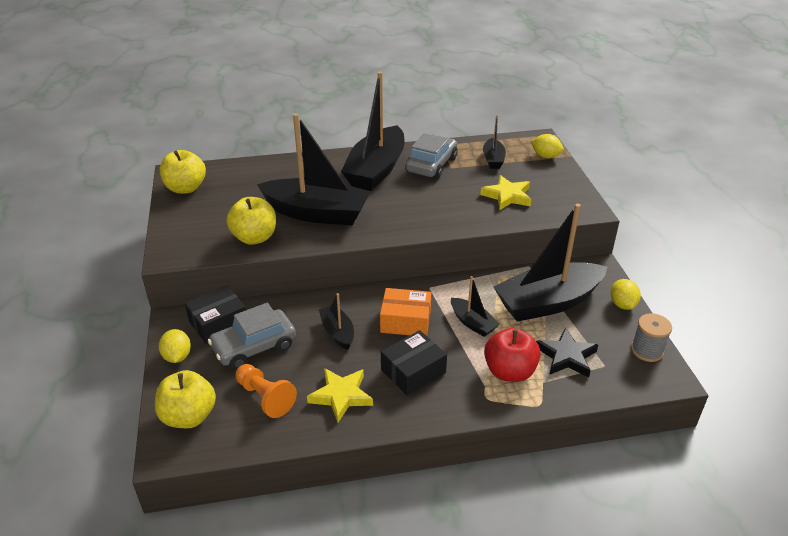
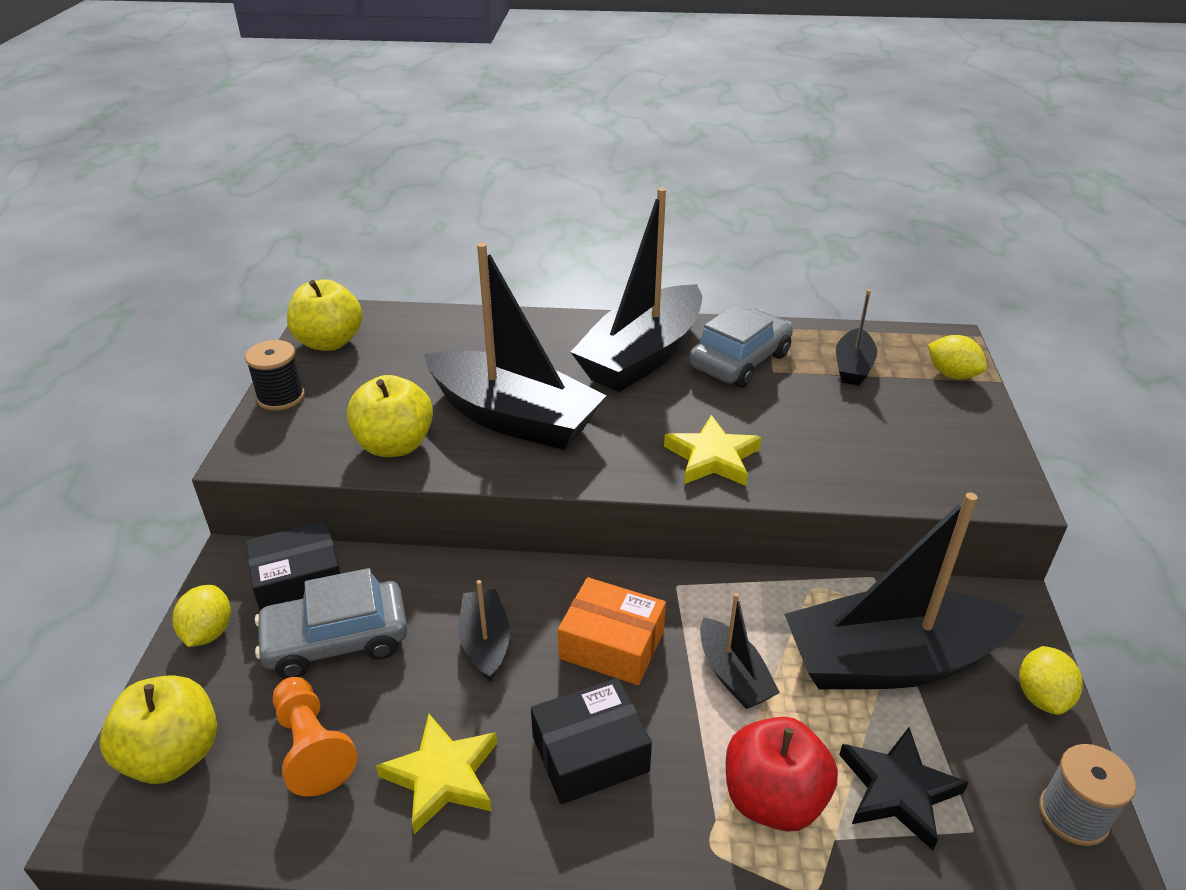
camera: 15 degrees right, 0 degrees up
(172, 223) = (281, 397): none -> black spool
(507, 196) = (858, 440): yellow star -> yellow star (712, 457)

